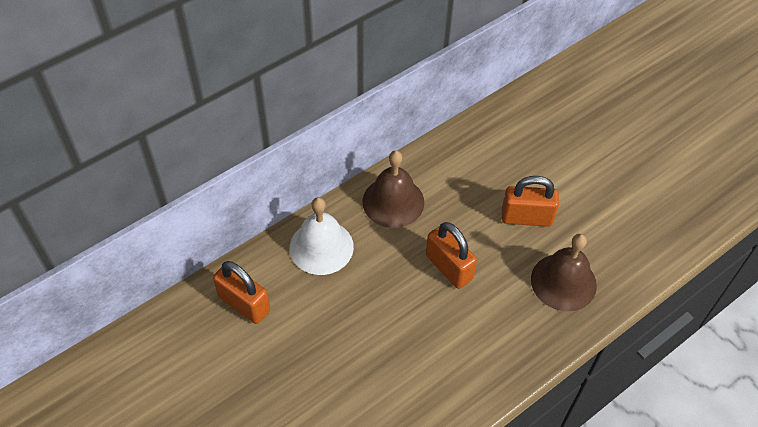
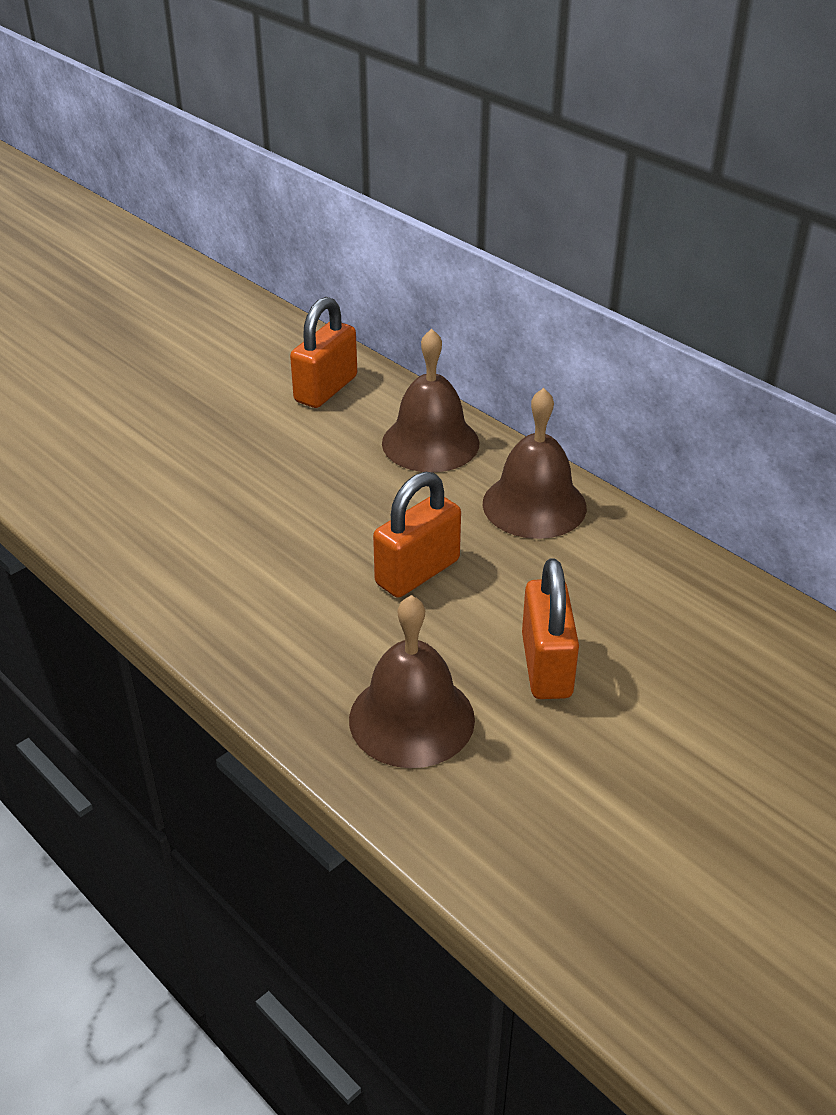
camera: 85 degrees right, 15 degrees down
(321, 247) = (430, 443): white bell -> brown bell

